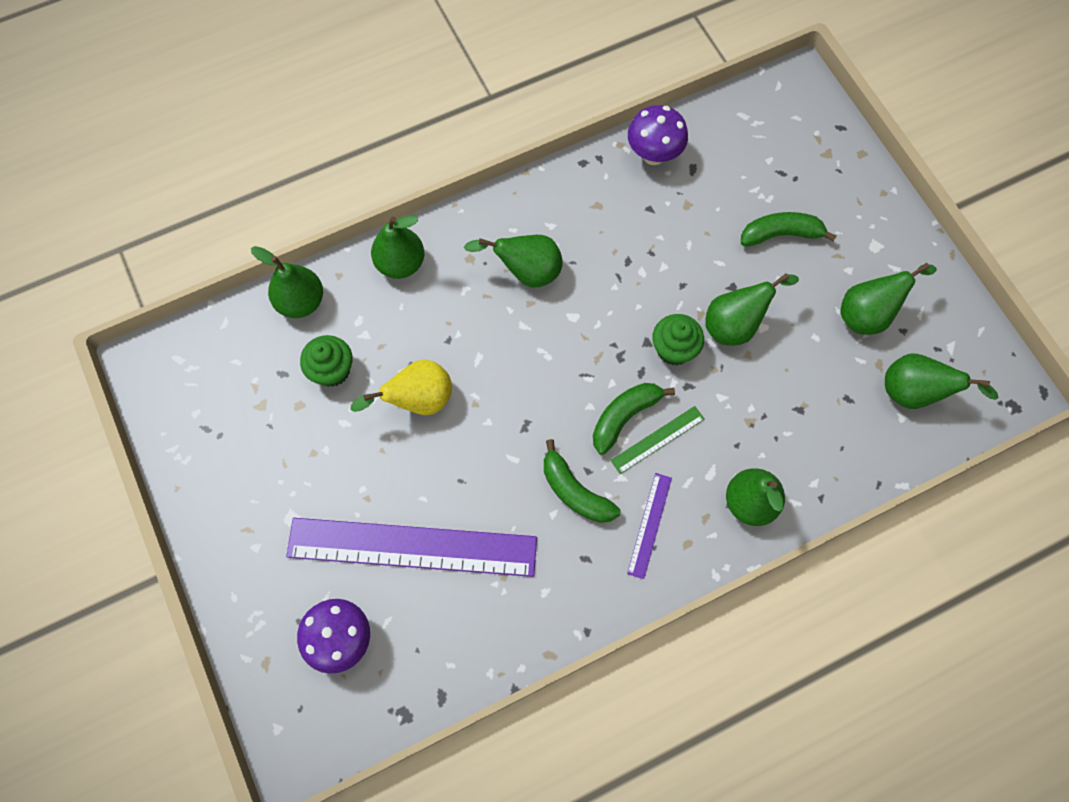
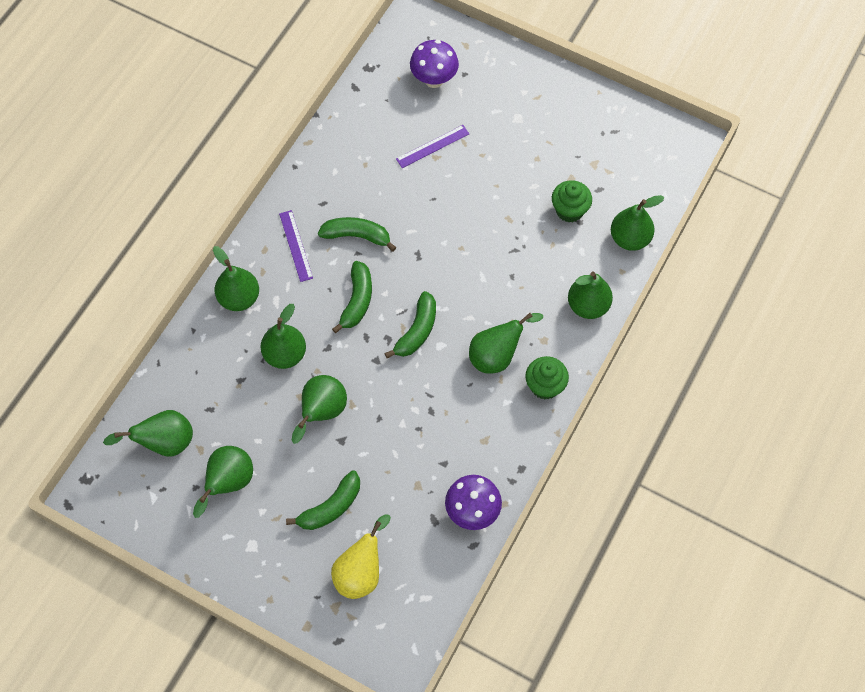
camera: 145 degrees right, 5 degrees down
(412, 547) = (432, 146): purple ruler -> purple ruler, size x0.44
(417, 400) = (499, 227): yellow pear -> yellow pear (361, 572)
(586, 345) = (417, 331): none -> green banana
(658, 440) = (325, 300): green ruler -> none
(674, 349) = (354, 367): green cupcake -> green cupcake (545, 386)
(736, 407) = (285, 354): none -> green pear

